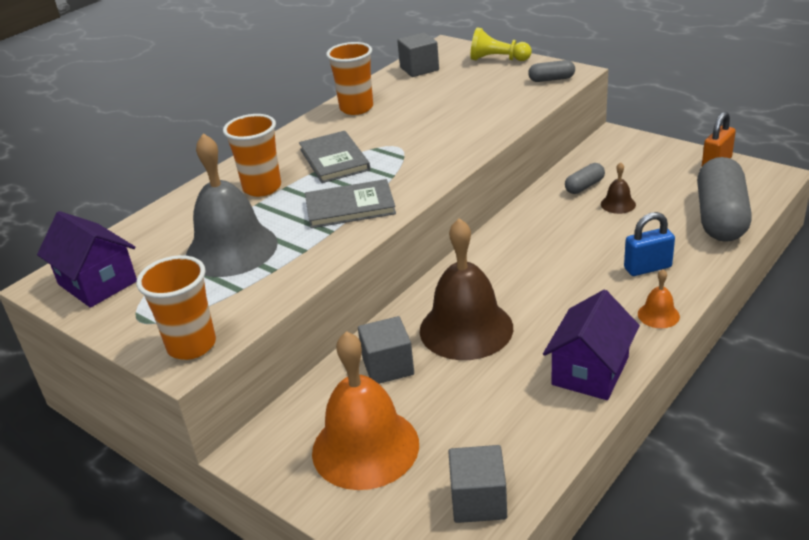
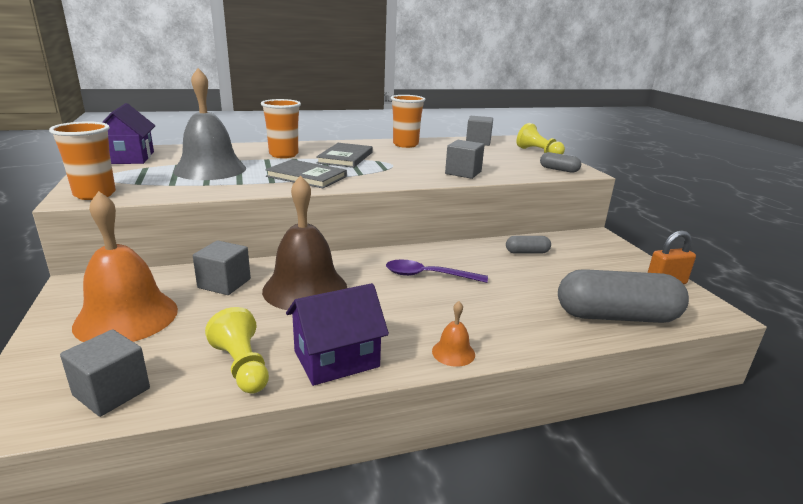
camera: 30 degrees right, 10 degrees down
(480, 126) = (463, 173): none -> grey cube
(535, 420) = (242, 366): none -> yellow pawn
(543, 256) = (428, 275): none -> purple spoon
(618, 204) = (537, 272): brown bell -> none
(647, 268) = (496, 318): blue padlock -> none
(720, 217) = (616, 316): grey capsule -> grey capsule turned 45 degrees clockwise

